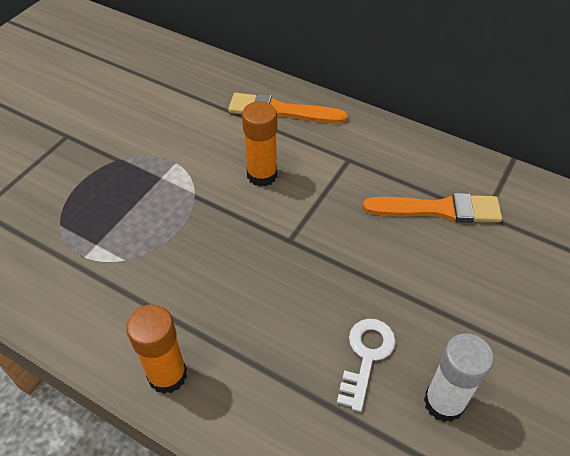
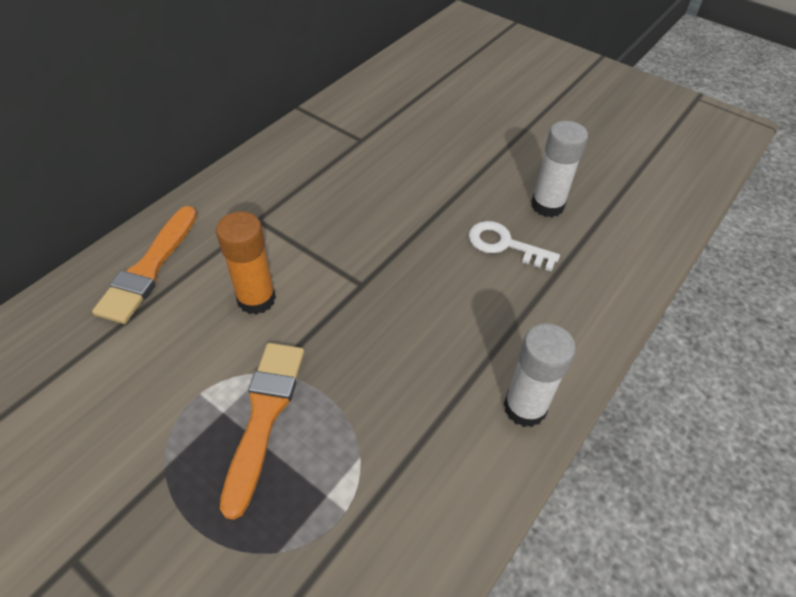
camera: 85 degrees left, 0 degrees up
(167, 375) = (525, 407): orange glue stick -> white glue stick
(438, 209) = (347, 167): orange brush -> orange brush (264, 416)

